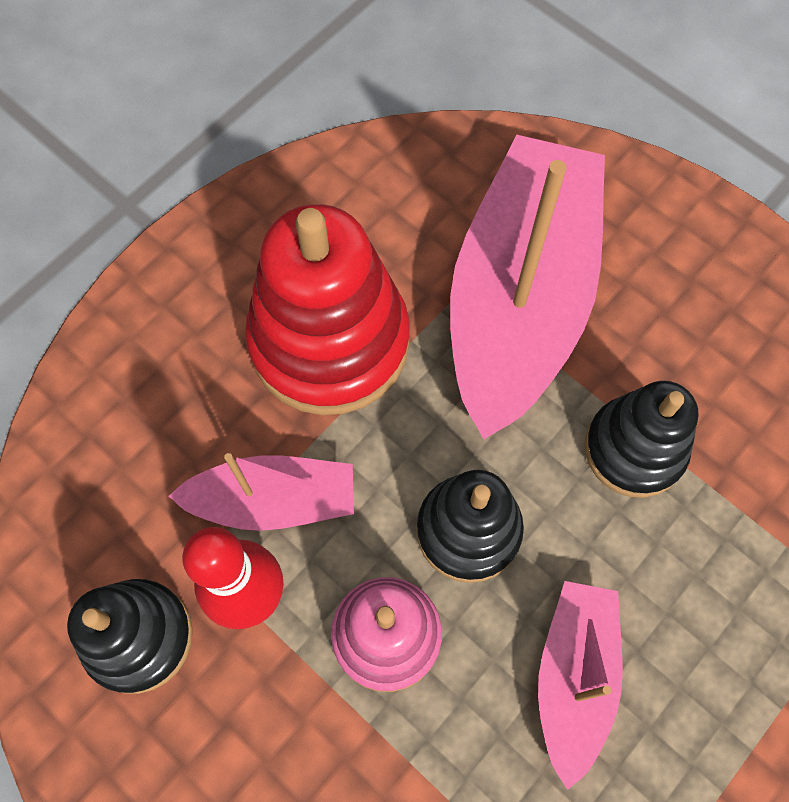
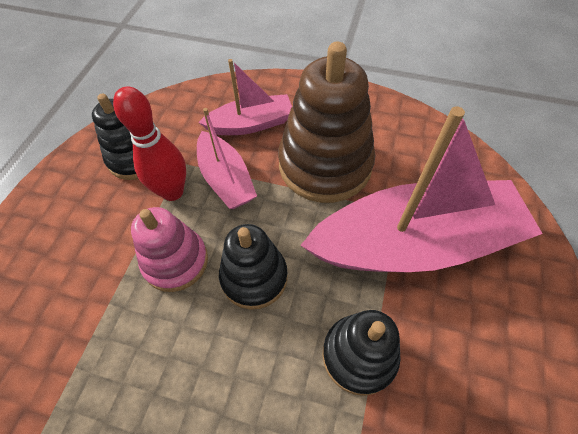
camera: 65 degrees right, 10 degrees down
(329, 342) = (325, 165): red stacking toy -> brown stacking toy
(574, 677) = (188, 379): pink boat -> pink boat (251, 124)

